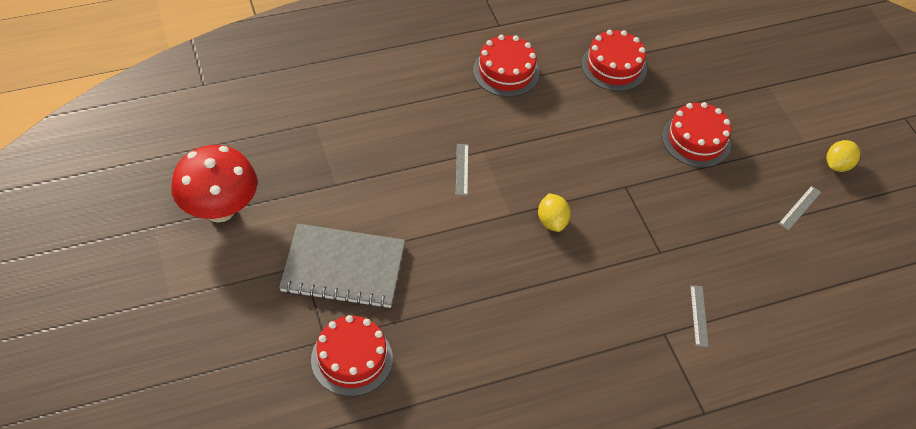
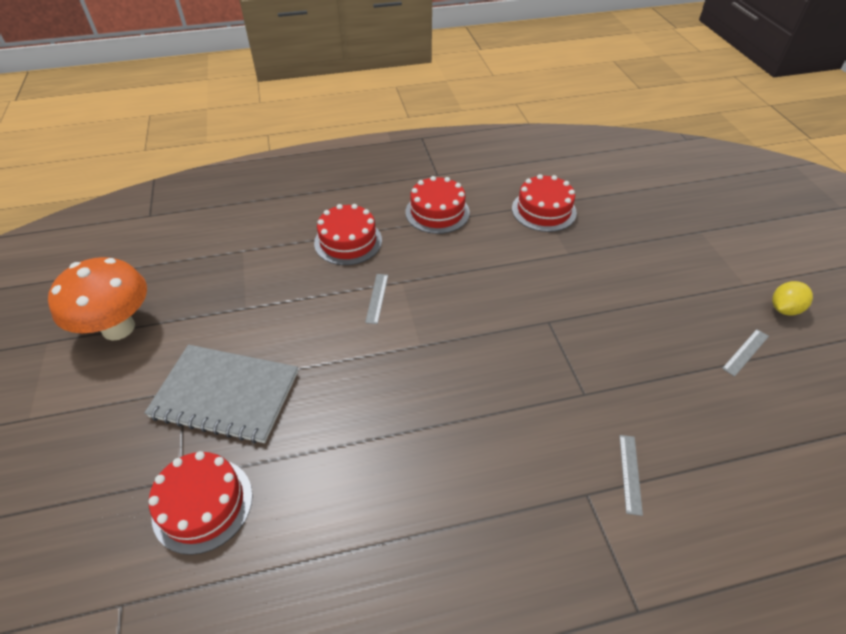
camera: 10 degrees right, 5 degrees down
(219, 210) = (118, 328): red mushroom -> orange mushroom
(552, 221) = (464, 355): yellow lemon -> none
(696, 140) = (626, 279): red cake -> red cake (348, 241)

